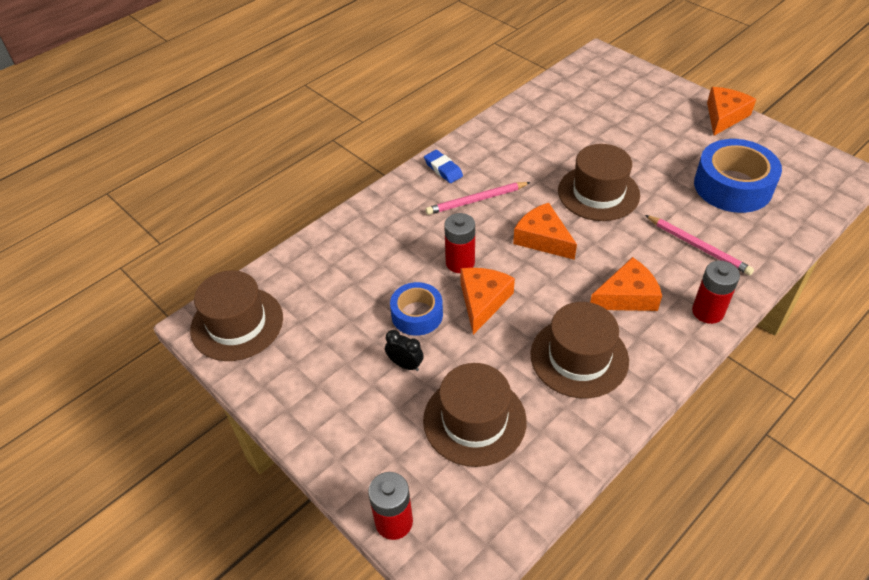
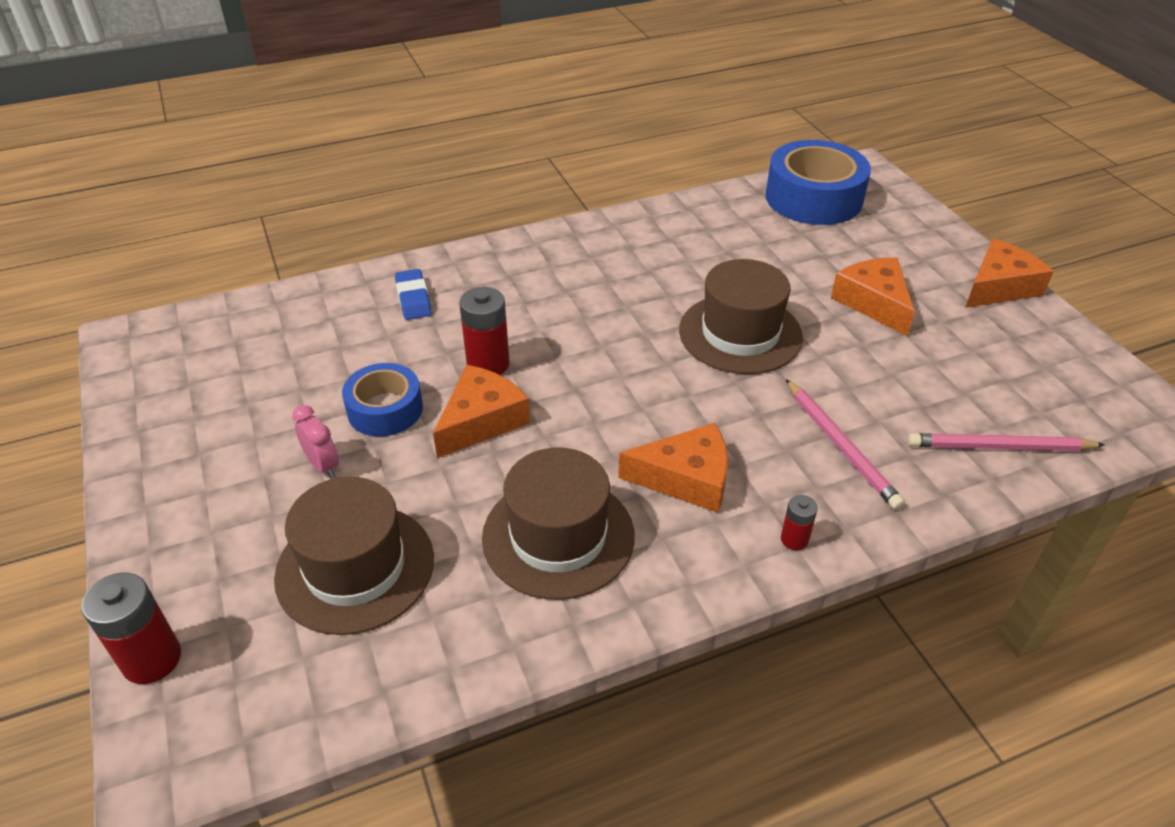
camera: 20 degrees right, 5 degrees down
(237, 323) = (168, 350): brown hat -> none
(405, 364) = (323, 465): black clock -> pink clock
(443, 169) = (551, 248): blue eraser -> blue eraser (413, 299)
(476, 200) = (566, 296): pink pencil -> pink pencil (1000, 447)
(543, 239) = (620, 368): orange cheese -> orange cheese (874, 302)
(708, 311) = (794, 539): red battery -> red battery, size x0.55
(732, 186) = (950, 381): blue tape -> blue tape (813, 198)

